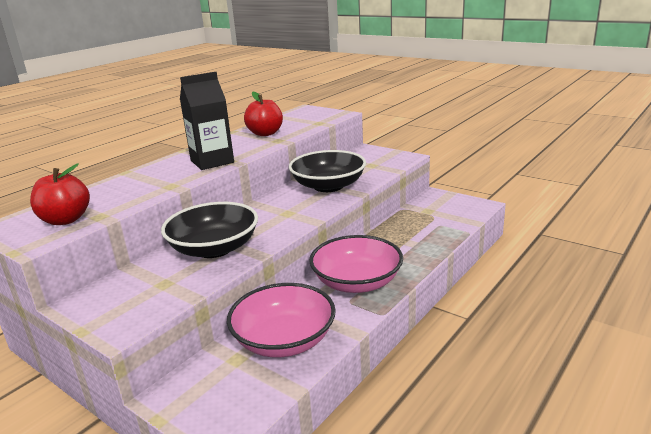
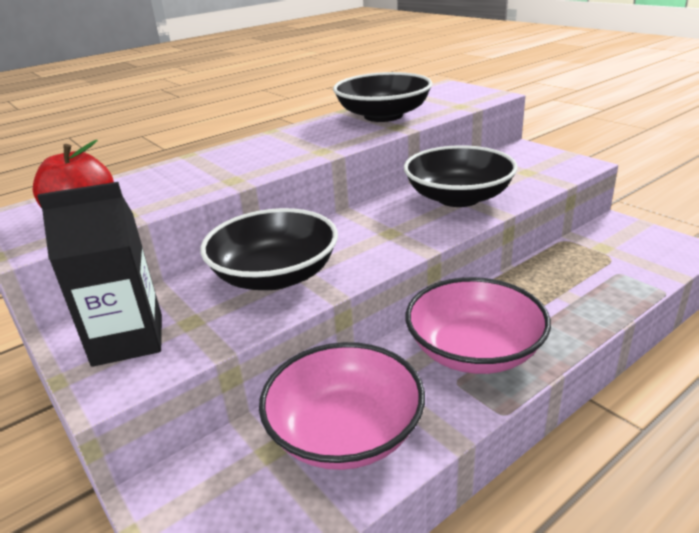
camera: 15 degrees right, 5 degrees up
(212, 161) = (299, 150): black carton -> black carton (128, 340)
(265, 133) = (383, 116): red apple -> black bowl

